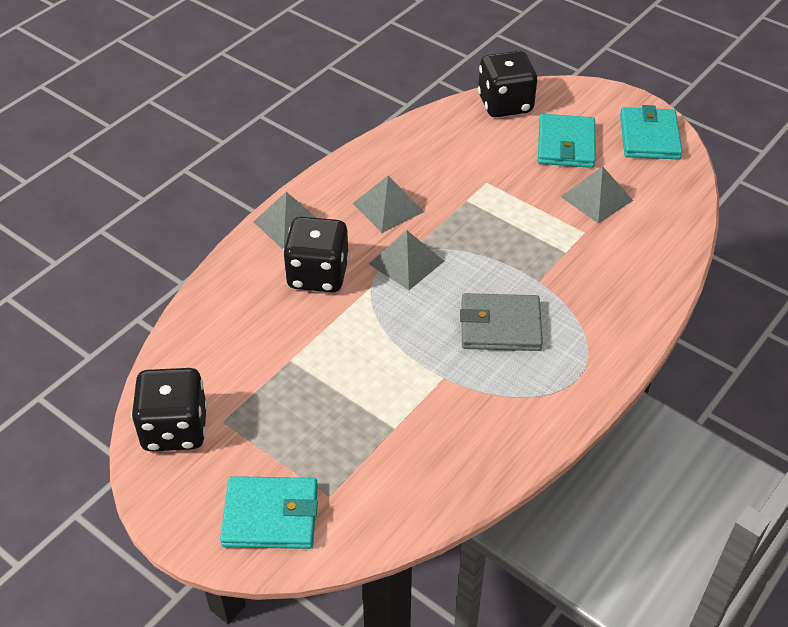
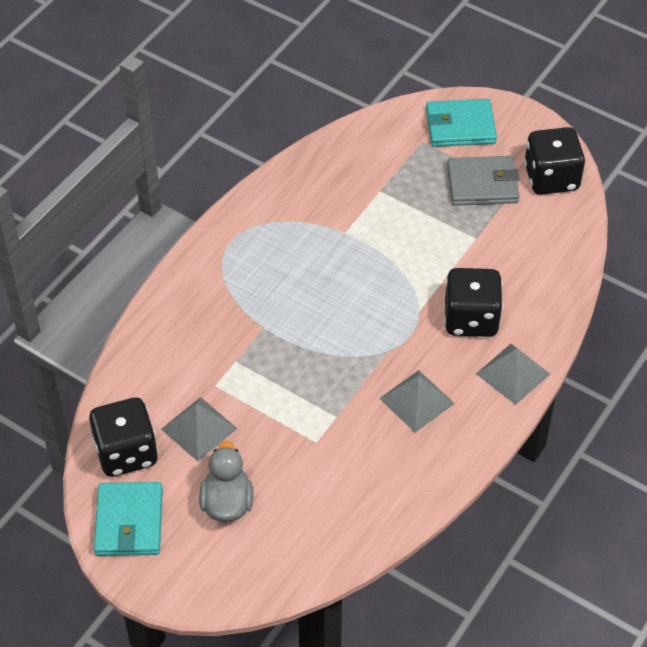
camera: 175 degrees right, 5 degrees up
(406, 262) = (389, 338): grey pyramid -> none
(500, 326) = (298, 280): grey wallet -> grey wallet (482, 184)
(505, 104) = (297, 563): black dice -> black dice (126, 453)
(565, 144) = (227, 503): turquoise wallet -> grey duck

